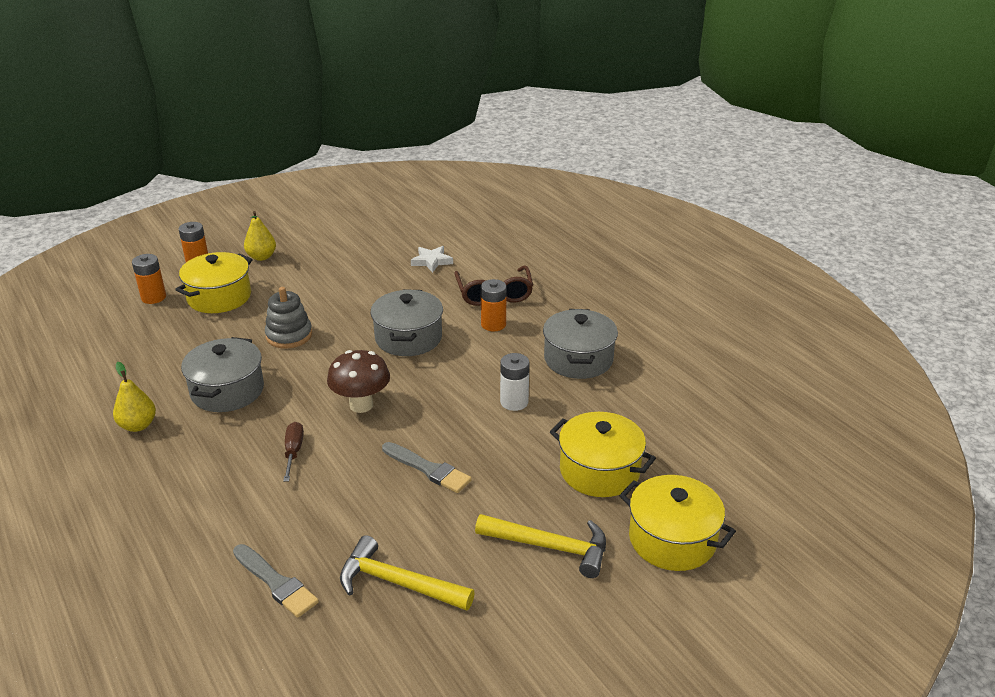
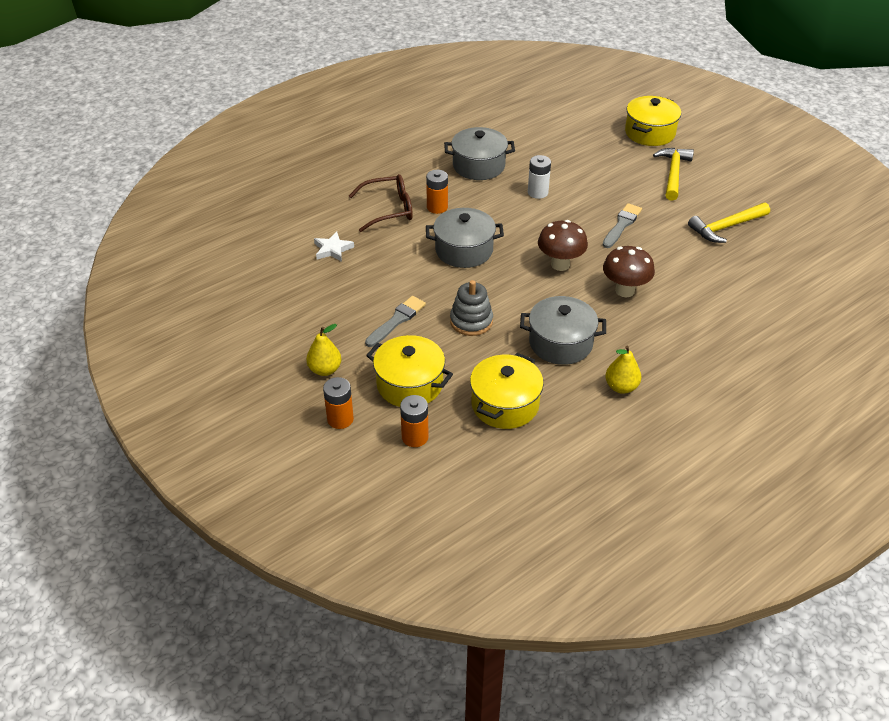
camera: 95 degrees left, 10 degrees up
(276, 583) = (748, 276): grey brush -> grey brush (397, 320)
(293, 452) = (625, 290): brown screwdriver -> brown mushroom
(397, 583) = (726, 227): yellow hammer -> yellow hammer turned 45 degrees clockwise
(599, 470) = (599, 157): yellow pot -> yellow pot (505, 404)

